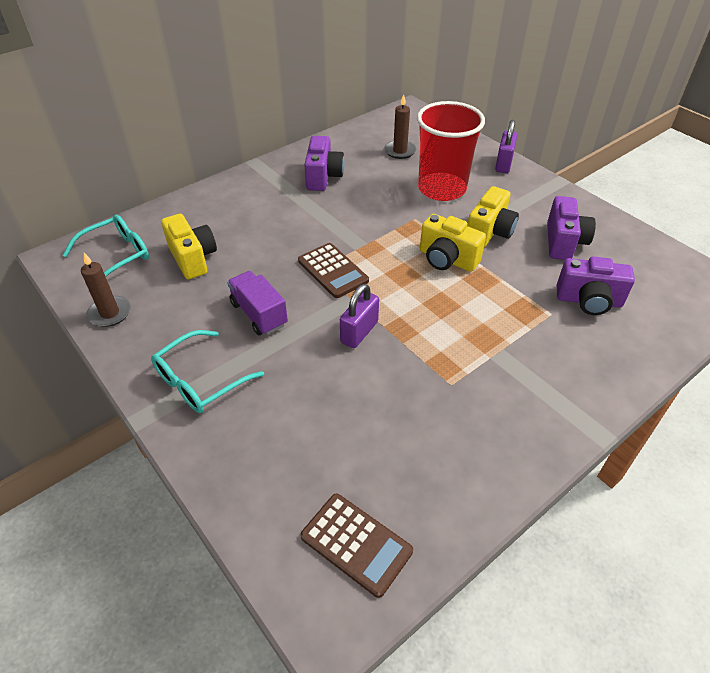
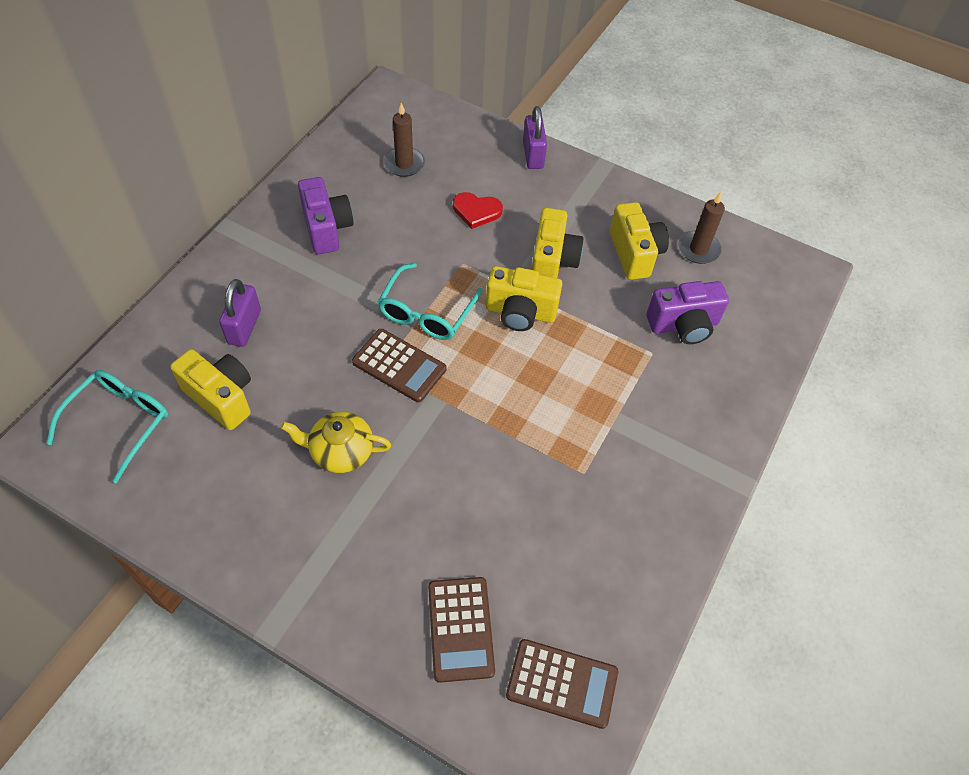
camera: 25 degrees left, 10 degrees up
(110, 313) = (157, 507): brown candle -> brown candle (698, 249)
(200, 381) = (315, 560): turquoise glasses -> turquoise glasses (426, 313)
(259, 314) = (340, 451): purple truck -> yellow teapot
(288, 468) = (460, 629): none -> brown calculator
(359, 332) = (463, 439): purple padlock -> purple padlock (244, 327)
(442, 189) = (476, 211): red cup -> red heart
(563, 242) = (634, 253): purple camera -> yellow camera

